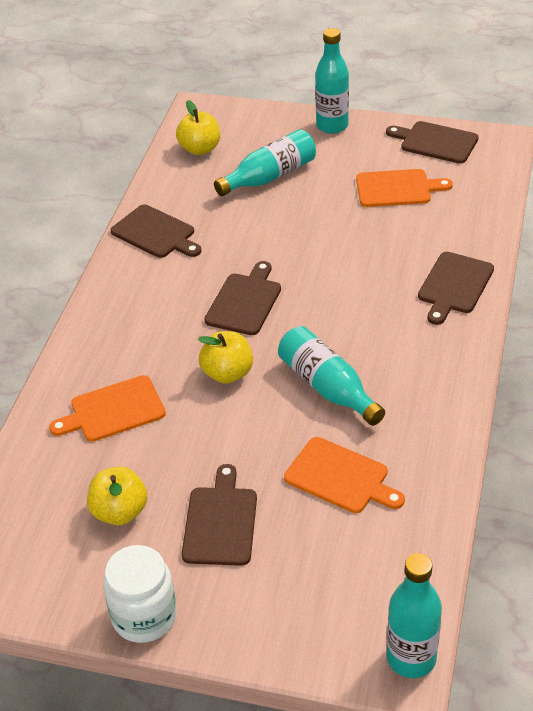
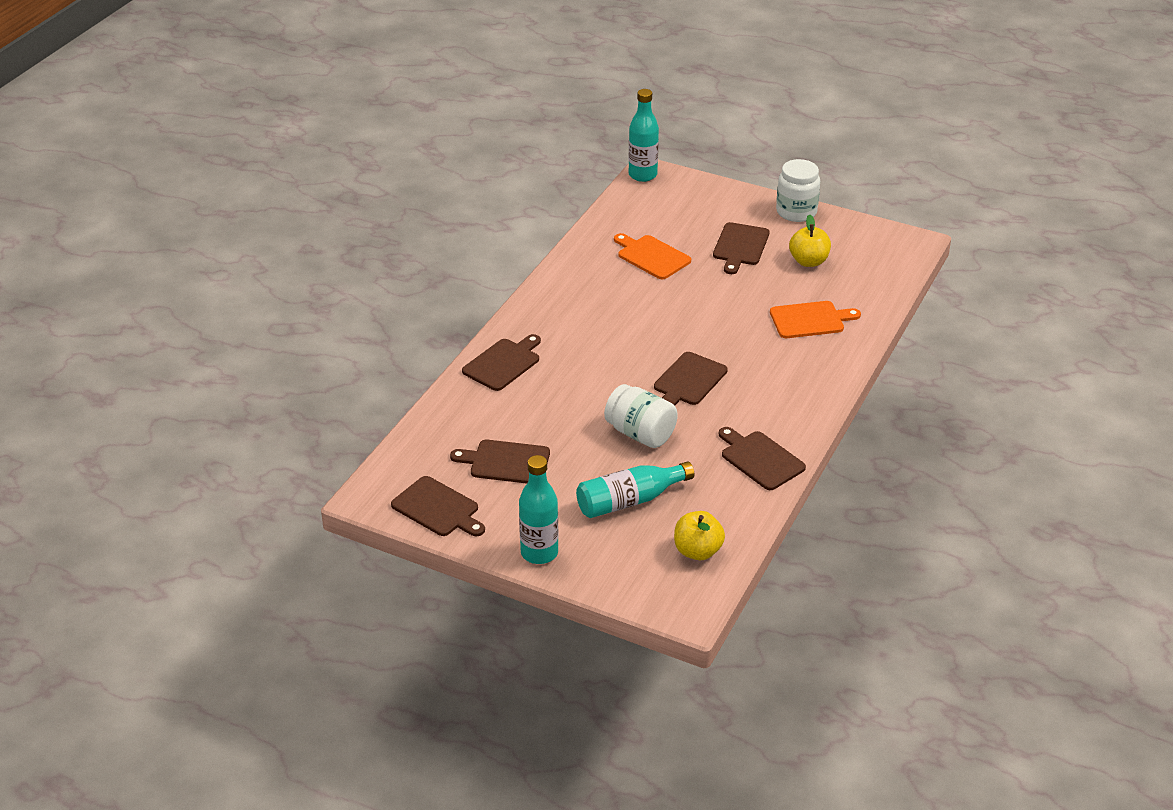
camera: 170 degrees left, 5 degrees down
(227, 373) = (716, 330): yellow apple -> none
(279, 237) = (640, 434): none -> white jar
(327, 387) = (640, 308): turquoise bottle -> none
(397, 188) = (506, 462): orange cutting board -> brown cutting board

